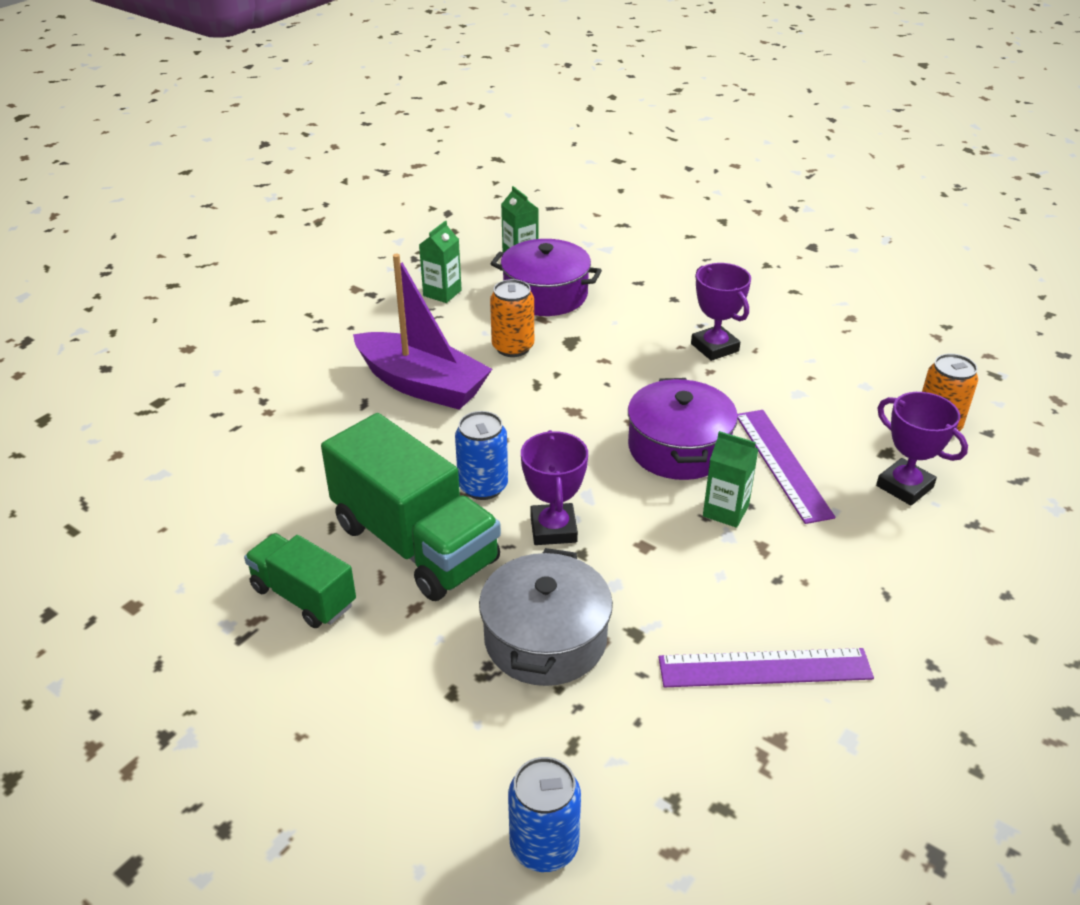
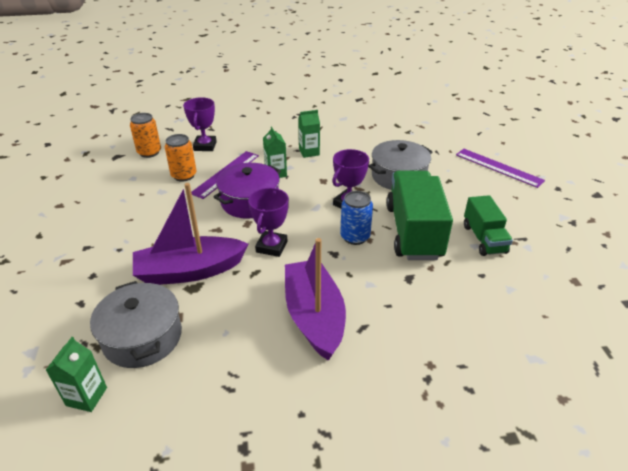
camera: 135 degrees left, 0 degrees up
(442, 293) = (196, 399): green carton -> green carton (309, 152)
(513, 347) = (228, 307): orange can -> orange can (184, 175)
(544, 846) = (455, 141): blue can -> none
(545, 295) = (142, 337): purple pot -> grey pot
(599, 349) = (190, 271): none -> purple boat
(714, 347) = (142, 232): purple trophy -> purple trophy (271, 246)
(764, 668) = (340, 137): purple ruler -> purple ruler (498, 167)

